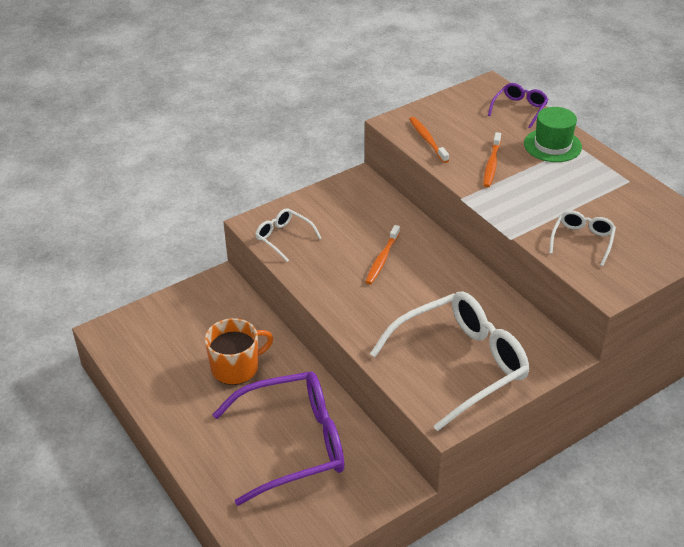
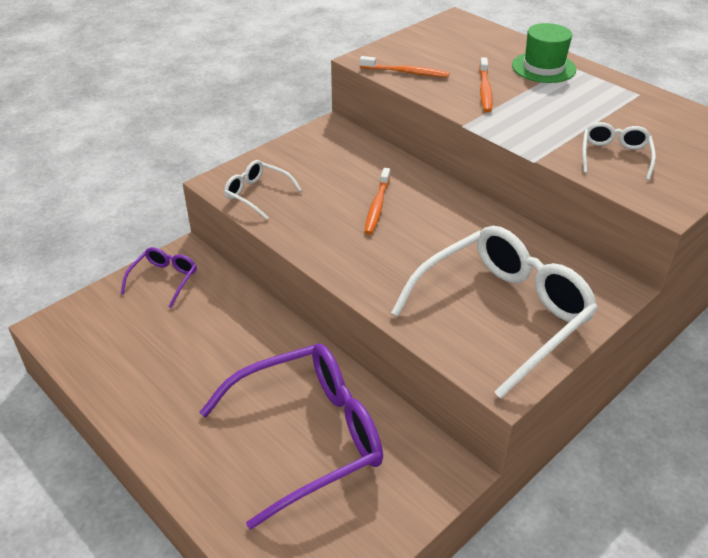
camera: 10 degrees left, 0 degrees up
(236, 367) = (220, 350): orange mug -> none
(427, 140) = (406, 72): orange toothbrush -> orange toothbrush turned 135 degrees clockwise
(519, 109) = (495, 38): purple glasses -> purple glasses (164, 279)

